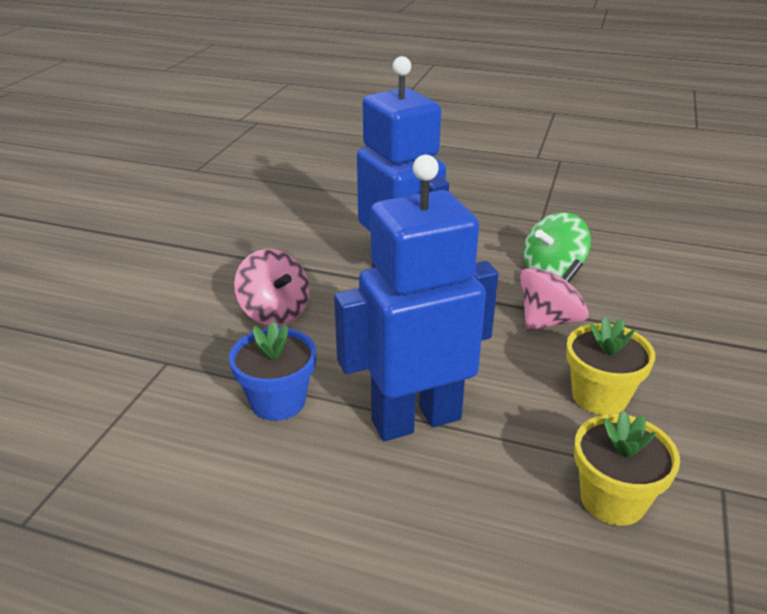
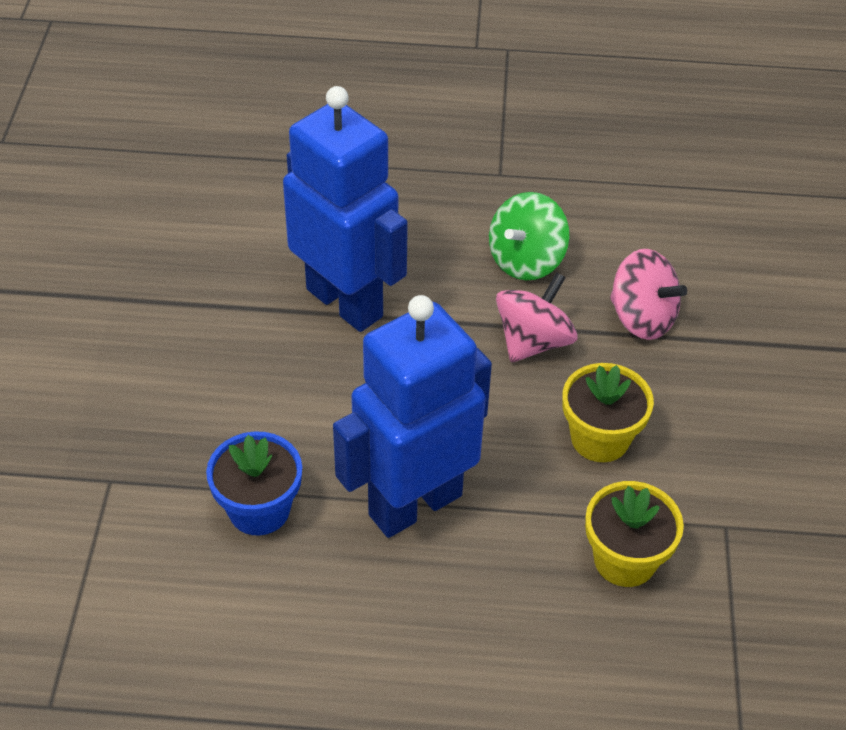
camera: 15 degrees left, 15 degrees up
(275, 312) = (210, 384): pink spinning top -> pink spinning top (642, 318)

